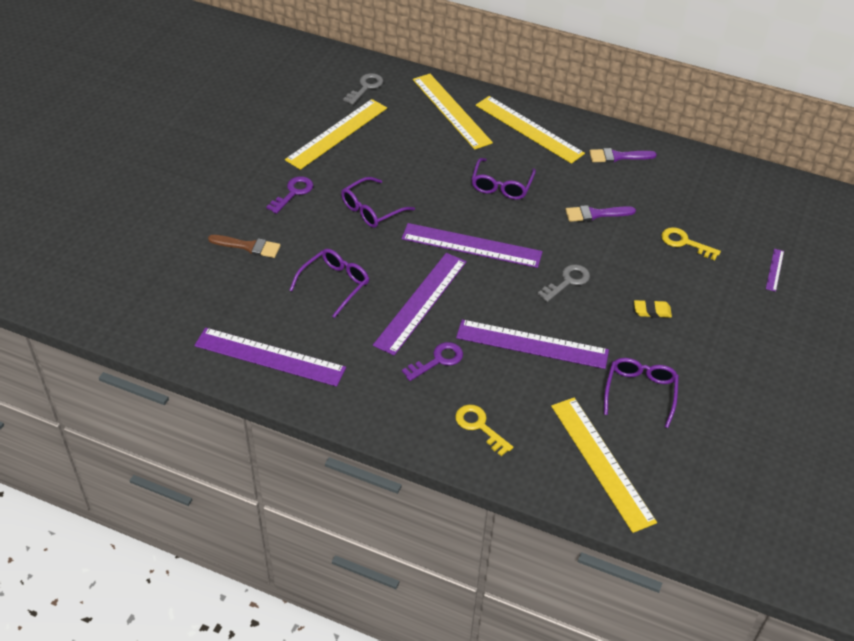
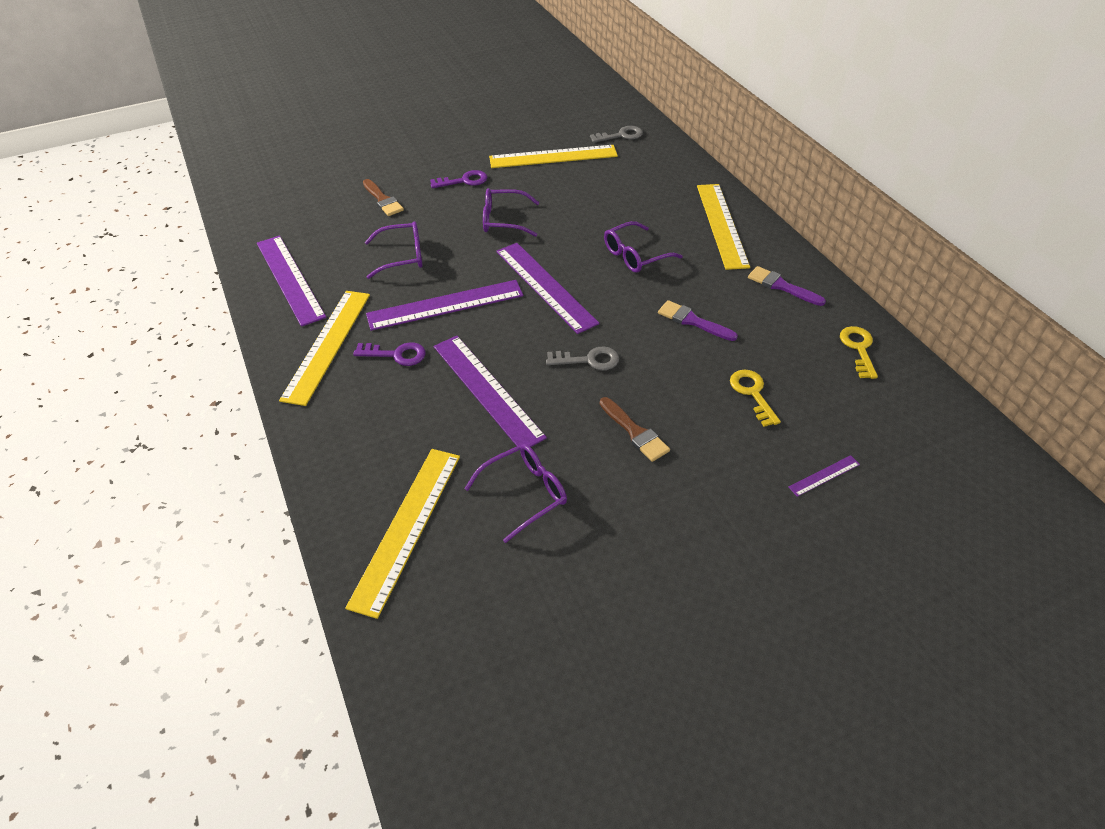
camera: 45 degrees right, 0 degrees up
(451, 110) = (670, 181): yellow ruler -> yellow ruler (327, 345)
(479, 426) = (354, 425): yellow key -> yellow key (858, 349)
(652, 311) = (635, 432): yellow eraser -> brown brush

